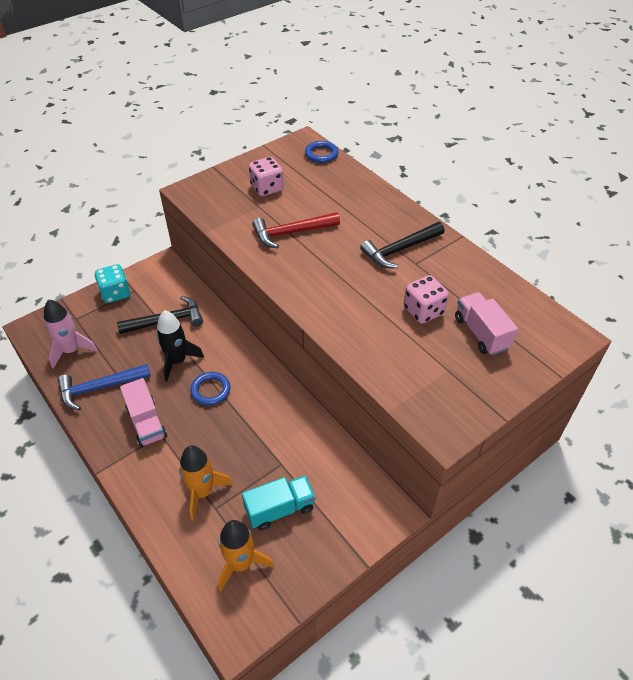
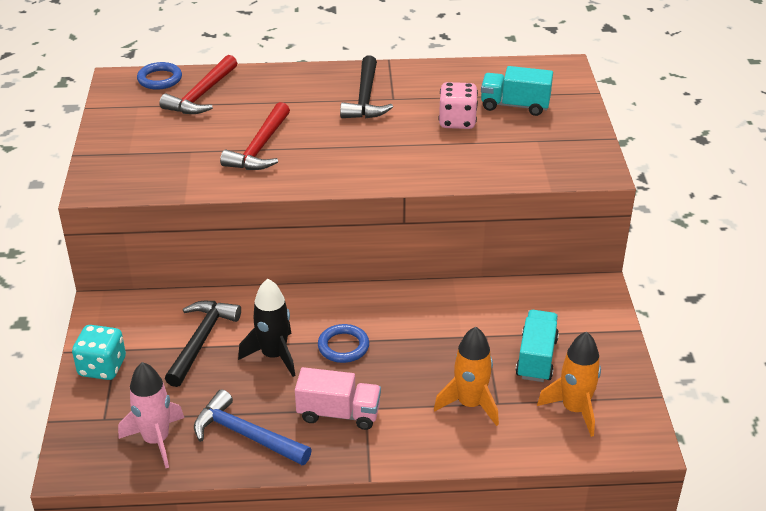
camera: 55 degrees left, 10 degrees down
(99, 388) = (246, 435): blue hammer -> blue hammer turned 105 degrees clockwise
(267, 188) = (167, 134): pink dice -> none
(323, 179) = (201, 95): none -> red hammer
(481, 333) = (515, 105): pink truck -> turquoise truck

